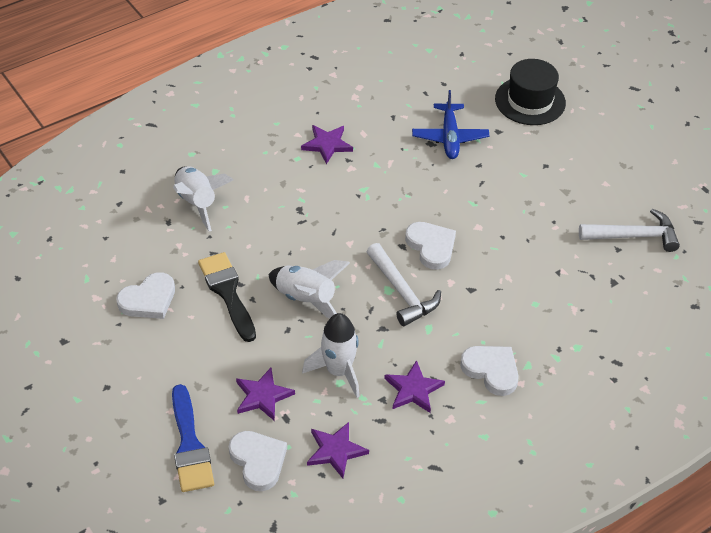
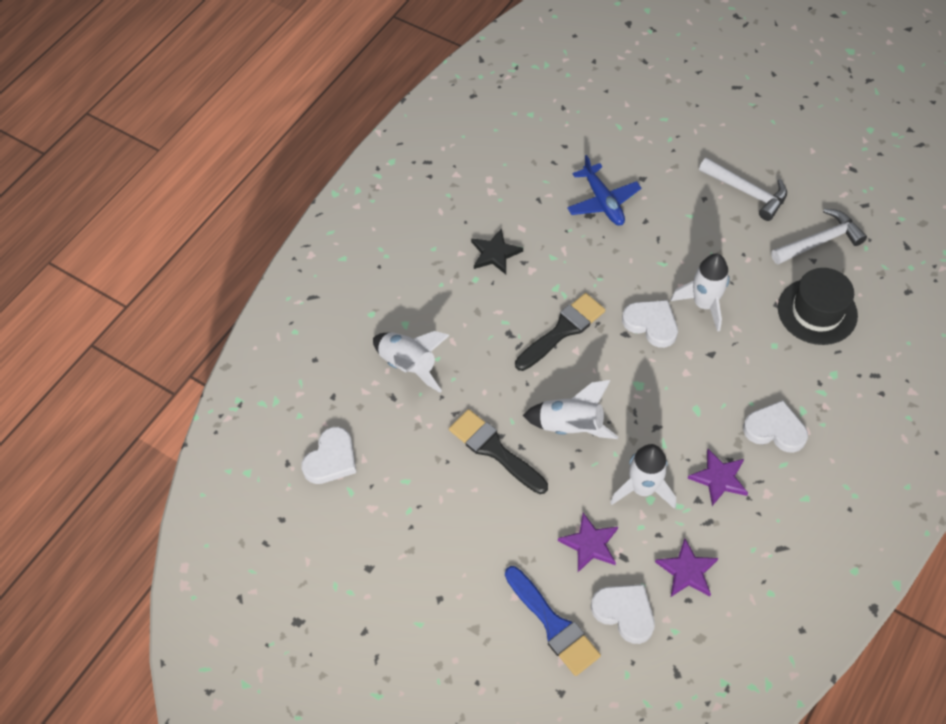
camera: 20 degrees left, 10 degrees up
(148, 300) = (424, 489): white heart -> white heart (331, 459)
(327, 144) = (495, 253): purple star -> black star
(348, 223) = (563, 330): none -> black brush
(402, 292) = (652, 382): white hammer -> white hammer (747, 192)
(490, 248) = (704, 304): none -> white rocket
(530, 101) = (653, 135): black hat -> black hat (817, 311)

